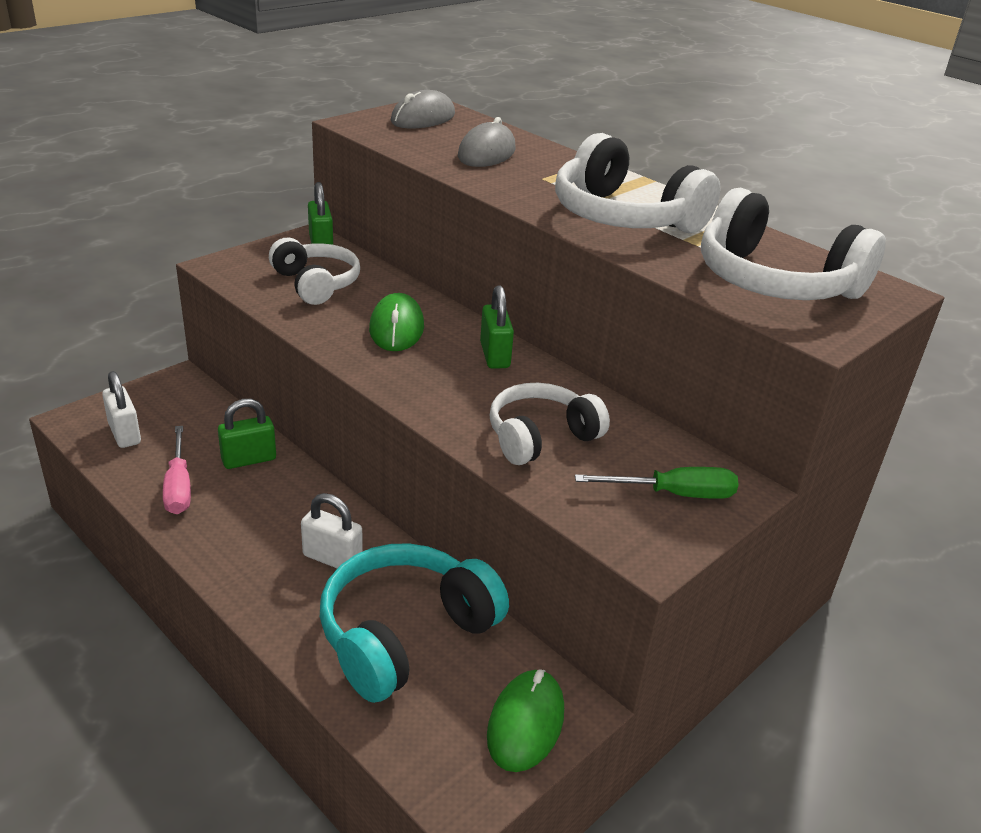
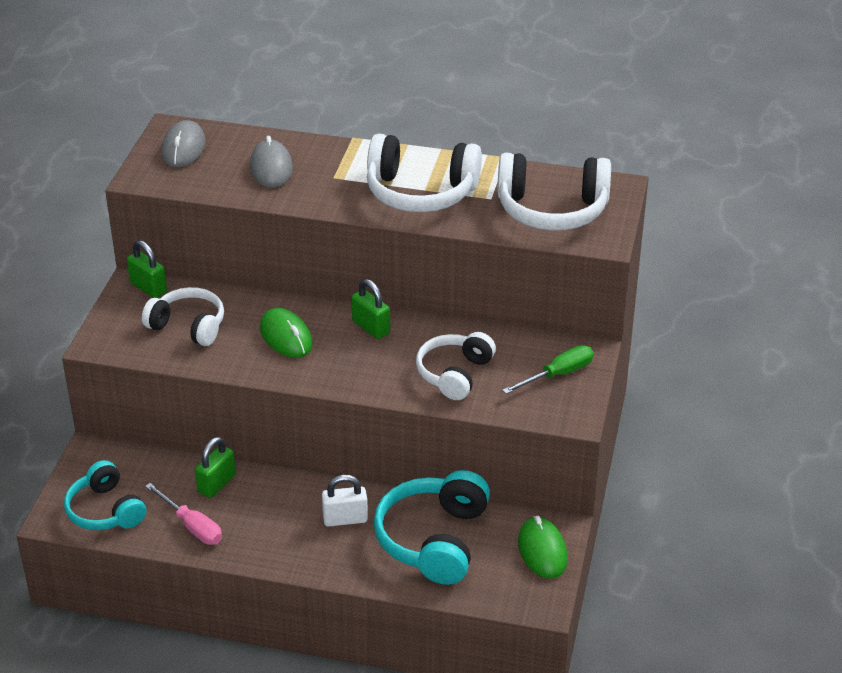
camera: 30 degrees left, 5 degrees up
(124, 434) = (105, 510): white padlock -> turquoise headphones

